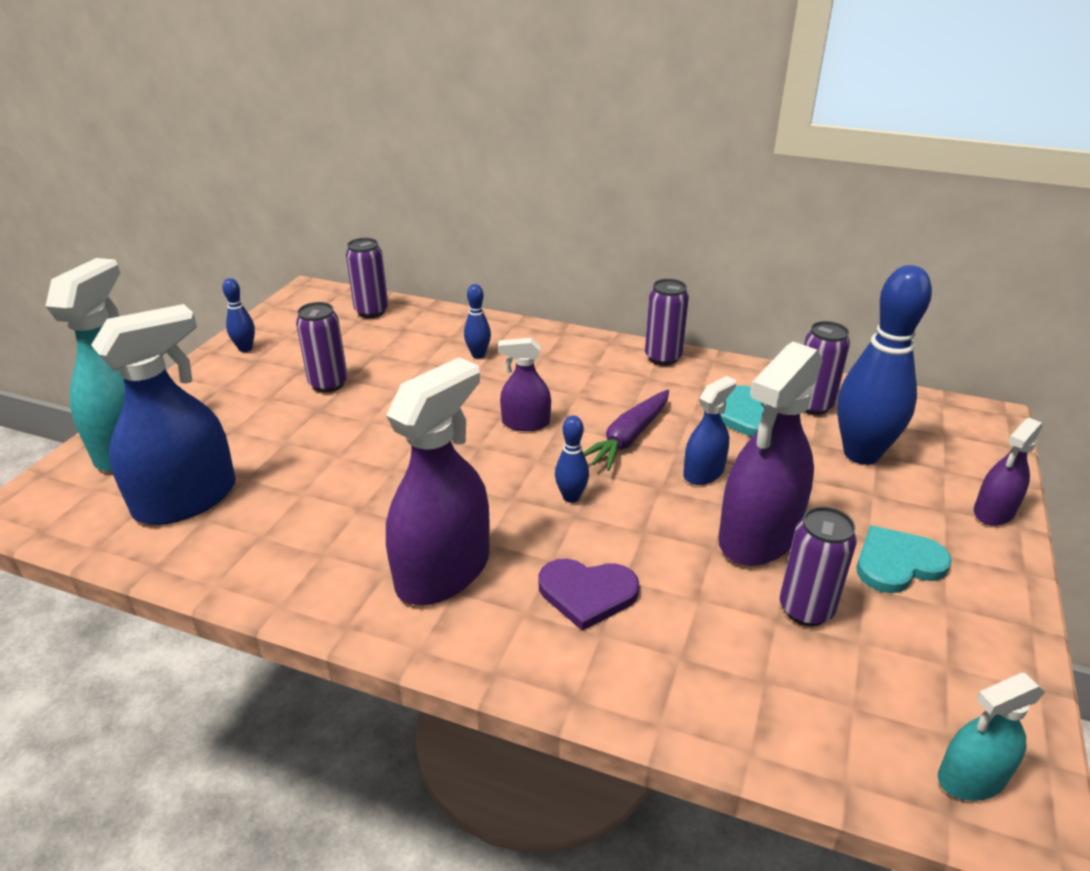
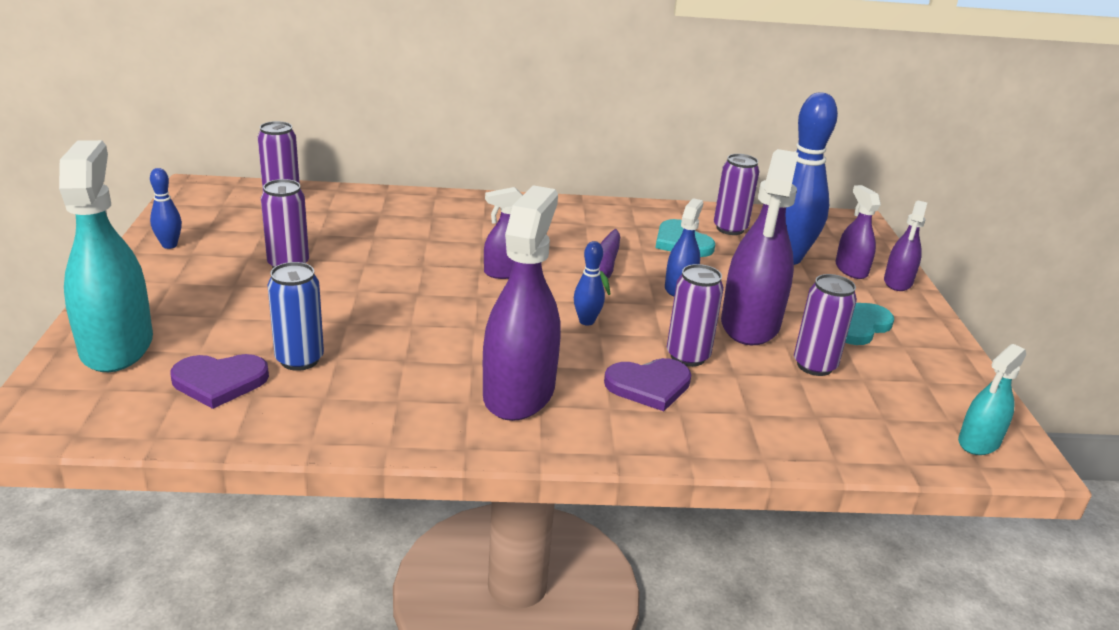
camera: 25 degrees left, 5 degrees down
(186, 499) = (219, 381): blue spray bottle -> purple heart
(267, 489) = (299, 360): none -> blue can
(478, 355) = (420, 224): blue bowling pin -> none
(663, 357) = (588, 208): purple can -> purple can (687, 356)
(938, 483) = (851, 269): none -> purple spray bottle

